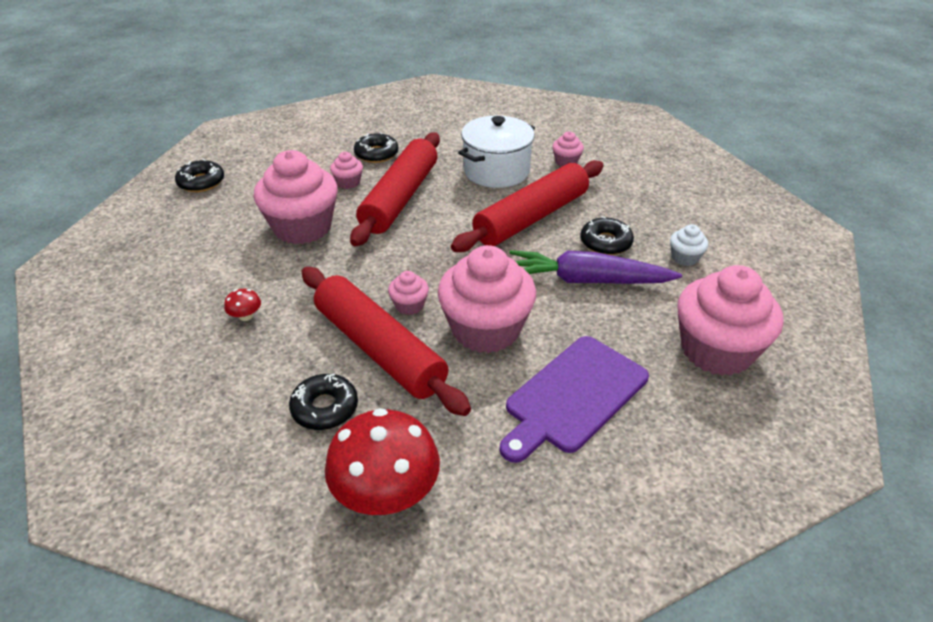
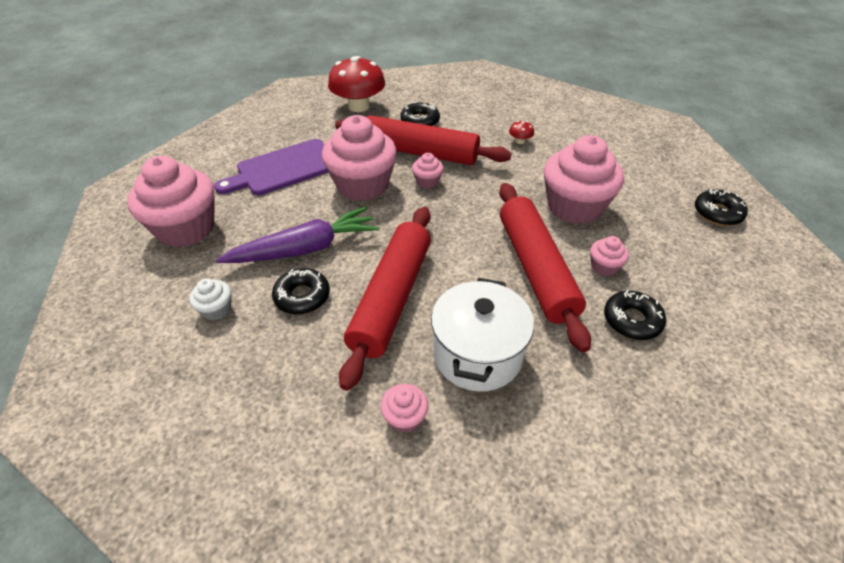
camera: 150 degrees right, 5 degrees up
(573, 396) = (284, 169): purple cutting board -> purple cutting board turned 135 degrees counterclockwise

